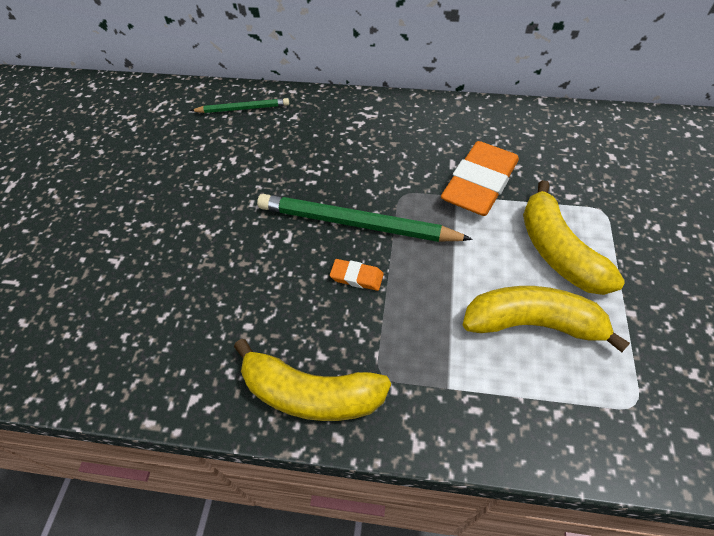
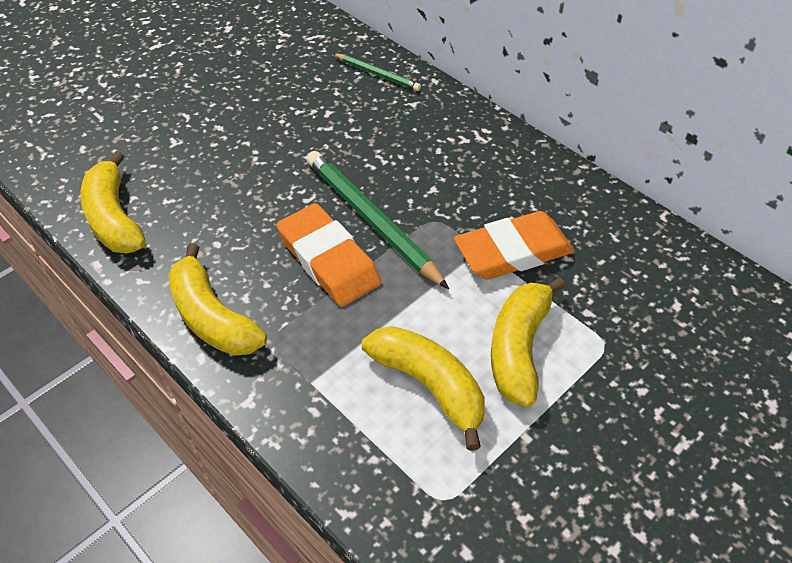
camera: 35 degrees right, 5 degrees down
(124, 367) = (114, 218): none -> yellow banana
(356, 277) = (328, 260): orange eraser -> orange eraser, size x2.25

